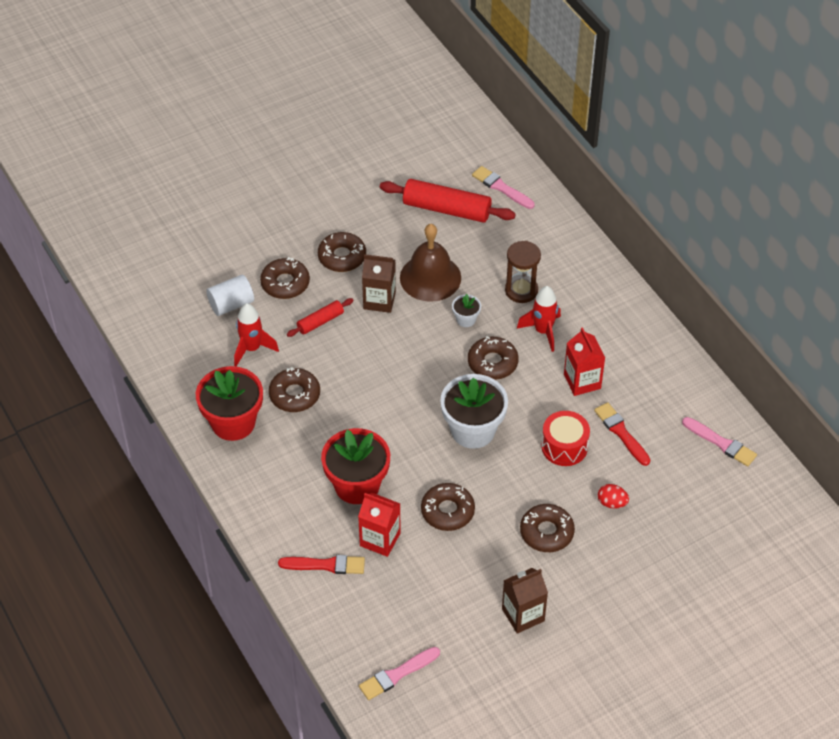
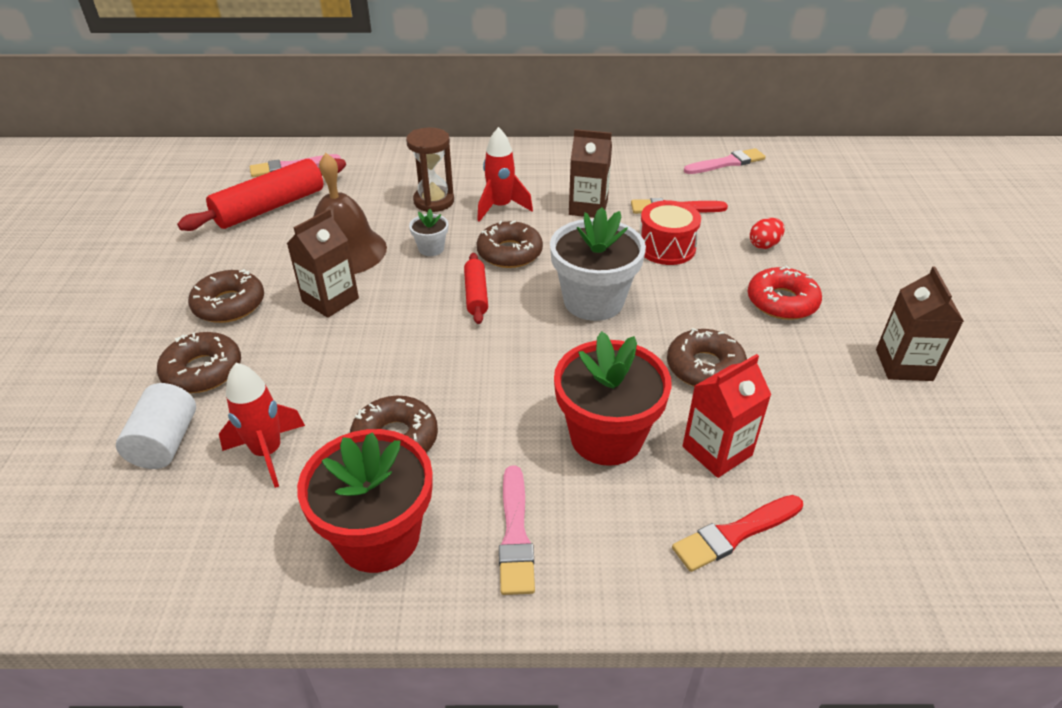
camera: 60 degrees left, 10 degrees down
(320, 322) = (303, 363): red rolling pin -> red rolling pin (476, 294)
(326, 565) = (735, 534): red brush -> red brush turned 150 degrees counterclockwise
(397, 674) = (981, 532): pink brush -> pink brush (515, 535)
(546, 532) = (782, 302): brown donut -> red donut
(582, 381) = (588, 208): red carton -> brown carton

